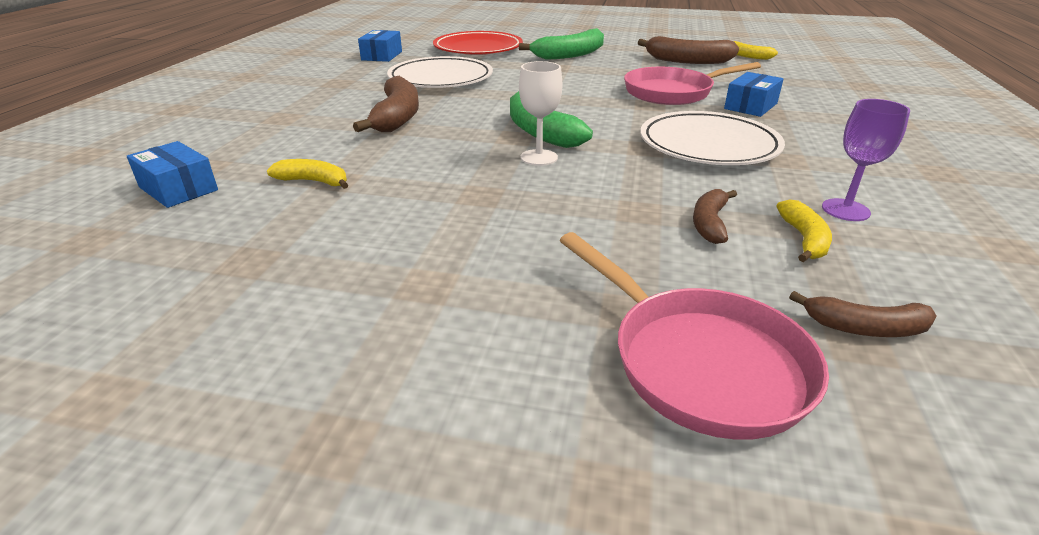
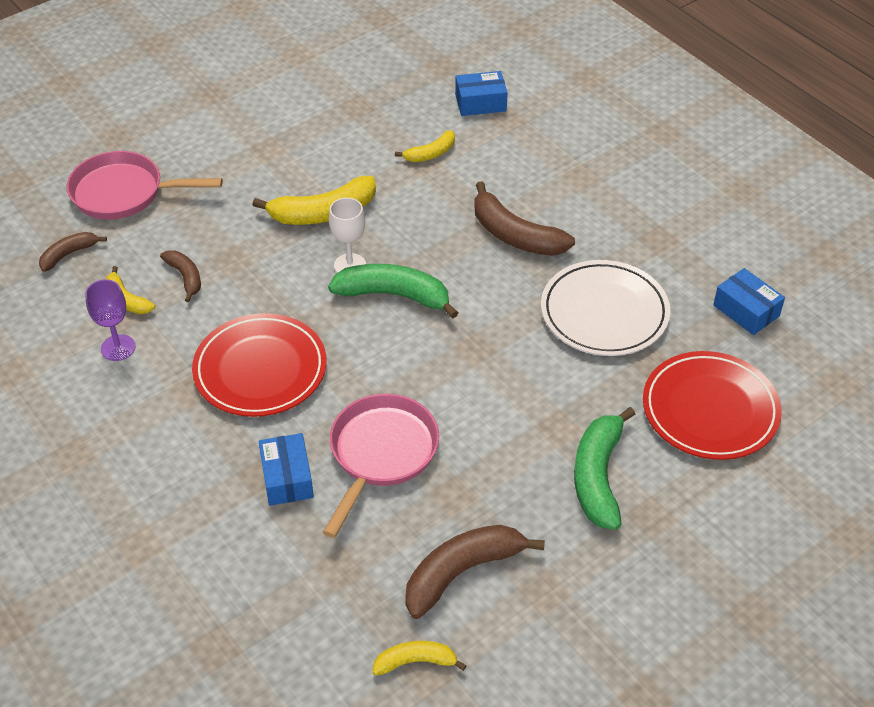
camera: 130 degrees right, 15 degrees up
(491, 196) = (323, 213): none -> yellow banana
(708, 145) = (260, 369): white plate -> red plate

